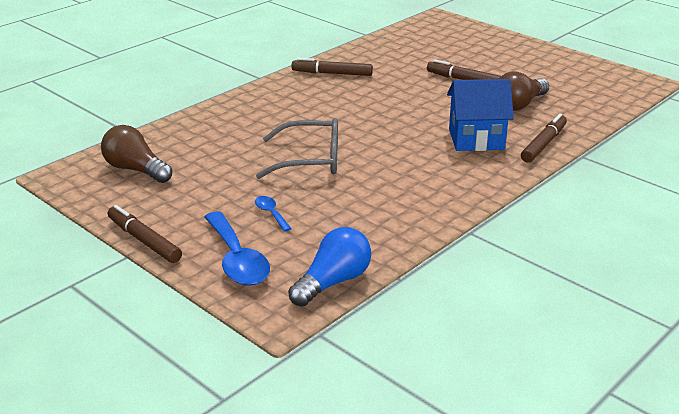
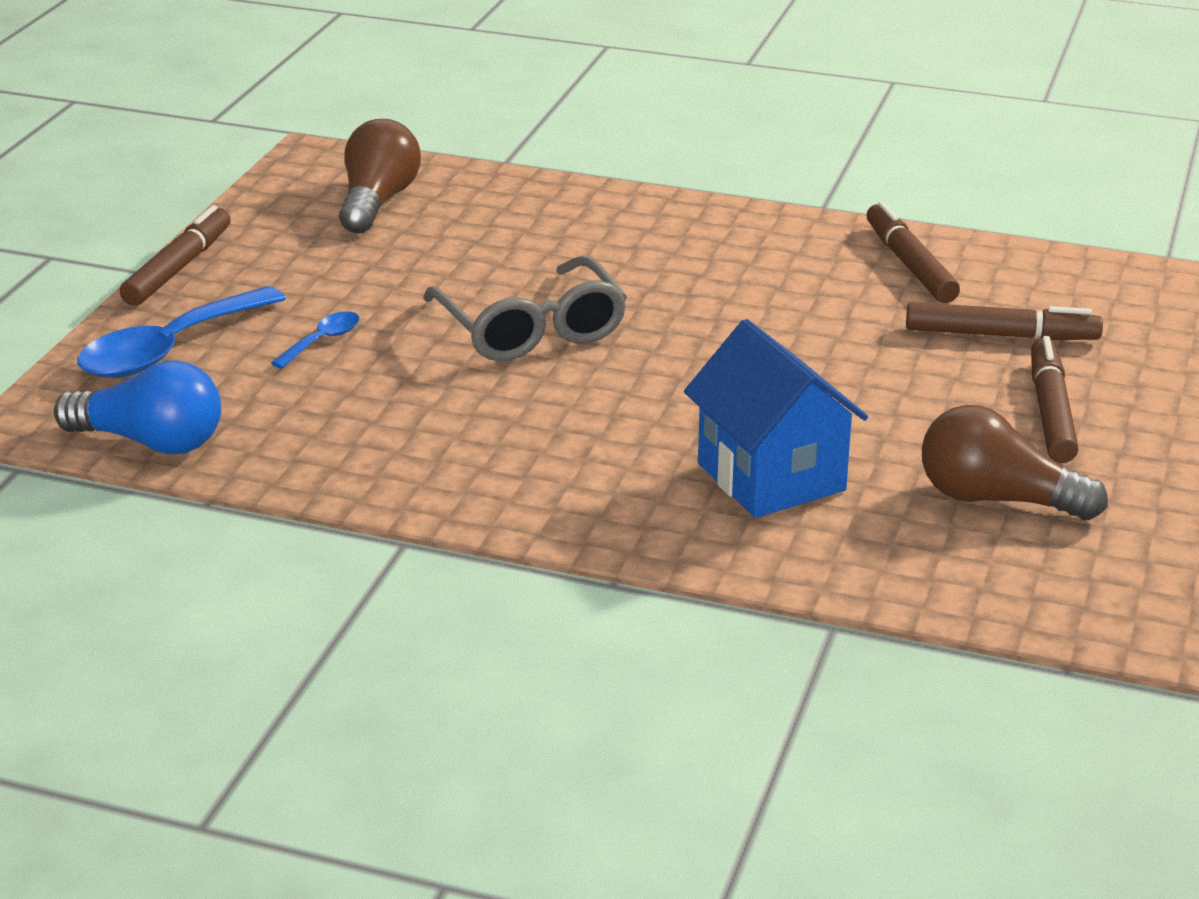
camera: 65 degrees right, 0 degrees up
(543, 144) = (826, 562): brown marker -> brown marker (1001, 335)

